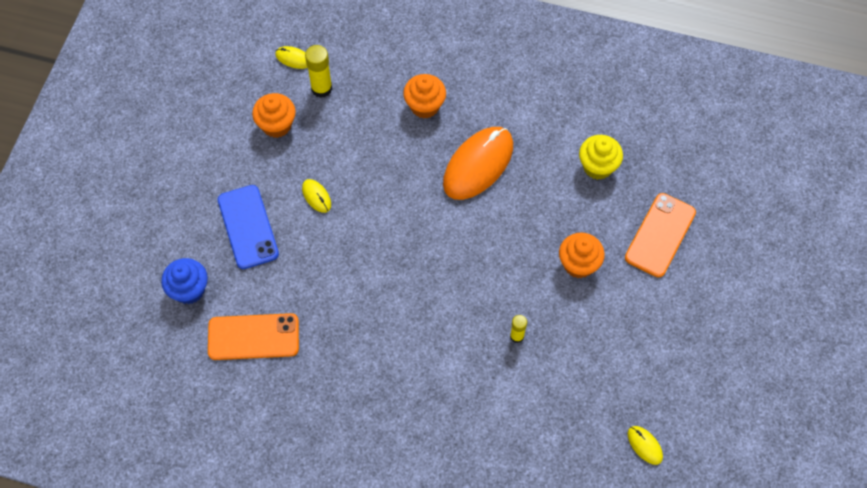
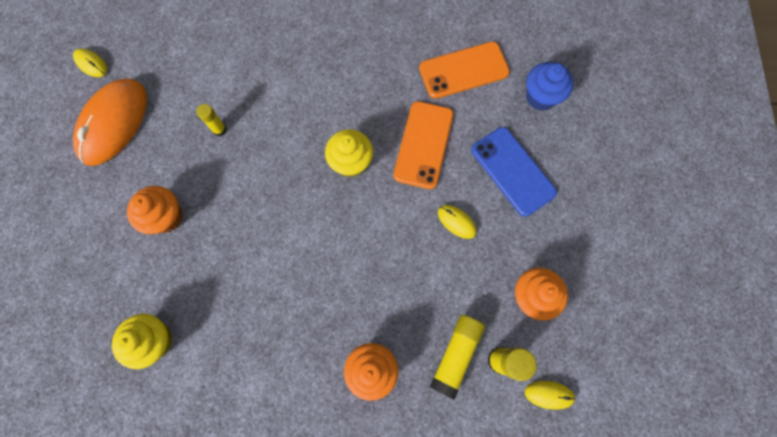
camera: 165 degrees right, 10 degrees up
(355, 100) = (456, 355): none -> yellow glue stick
(395, 272) = (351, 162): none -> yellow cupcake
(478, 165) = (292, 306): orange mouse -> orange mouse (114, 123)
(660, 235) = (80, 272): orange phone -> orange phone (423, 145)

